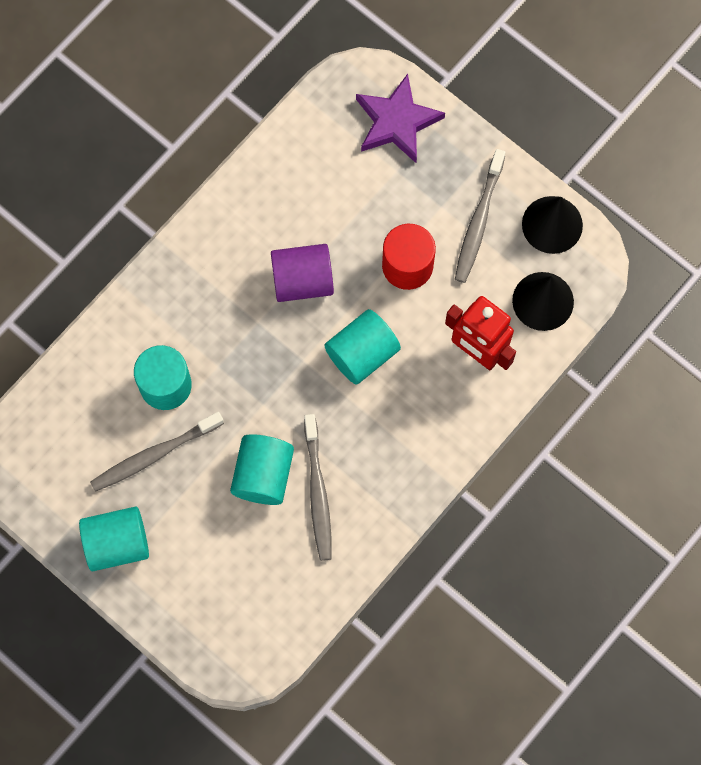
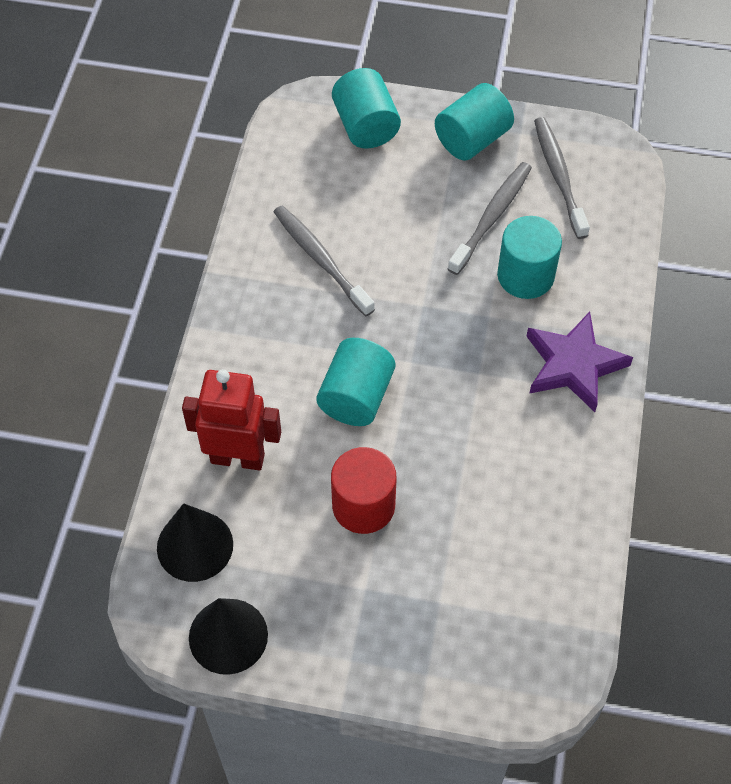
camera: 150 degrees right, 15 degrees down
(263, 475) = (381, 249): turquoise cylinder -> turquoise cylinder (366, 126)
(302, 280) = (462, 434): purple cylinder -> none
(396, 122) = (475, 658): purple star -> purple star (573, 365)
(478, 221) = (314, 594): grey toothbrush -> grey toothbrush (559, 176)

